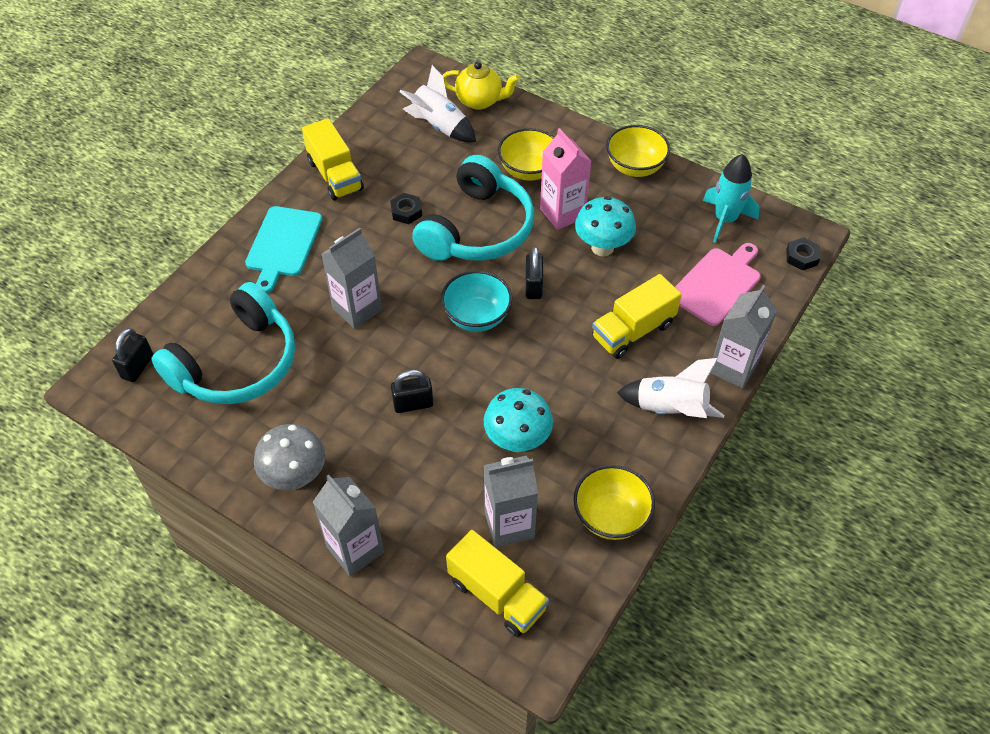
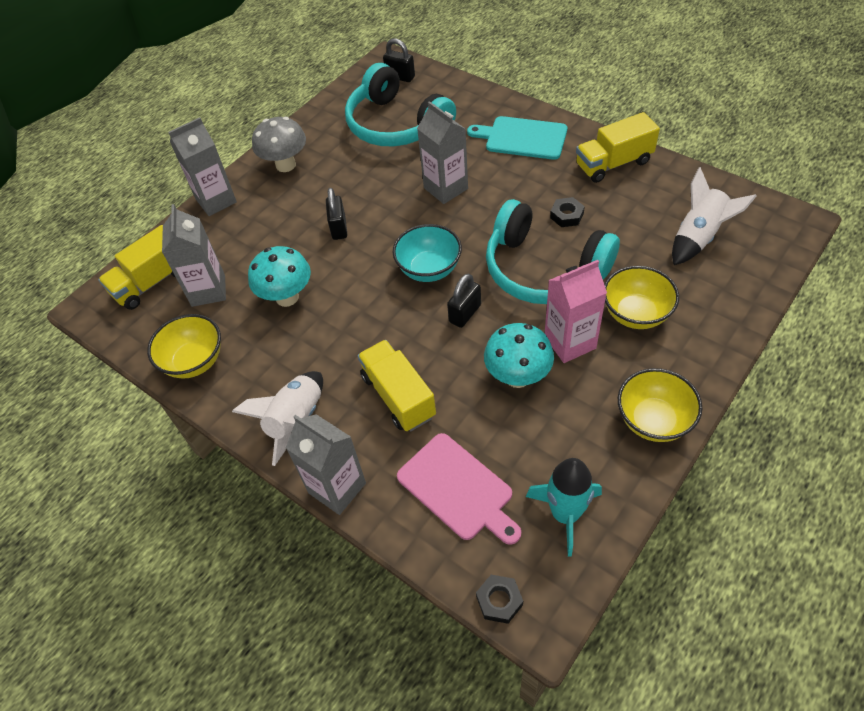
camera: 100 degrees right, 0 degrees up
(480, 101) = (749, 271): yellow teapot -> none
(533, 286) = (465, 313): black padlock -> black padlock turned 60 degrees counterclockwise

